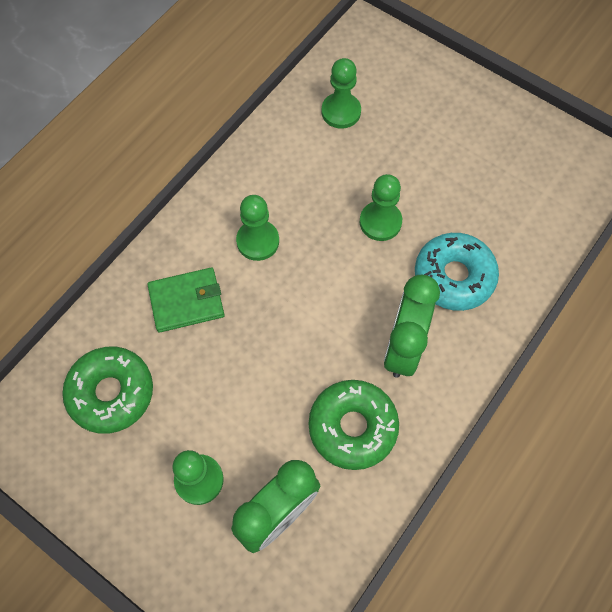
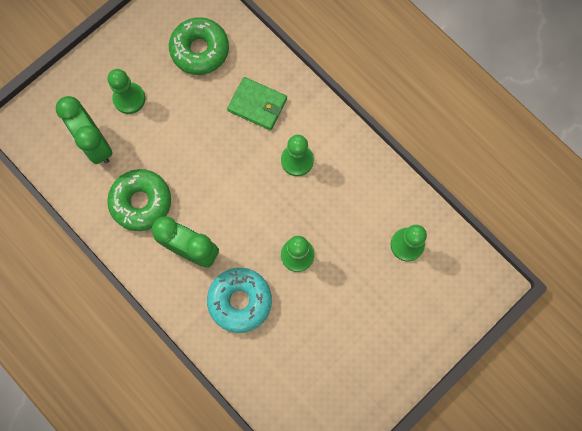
camera: 100 degrees right, 10 degrees up
(186, 301) = (257, 105): green wallet -> green wallet turned 60 degrees counterclockwise

